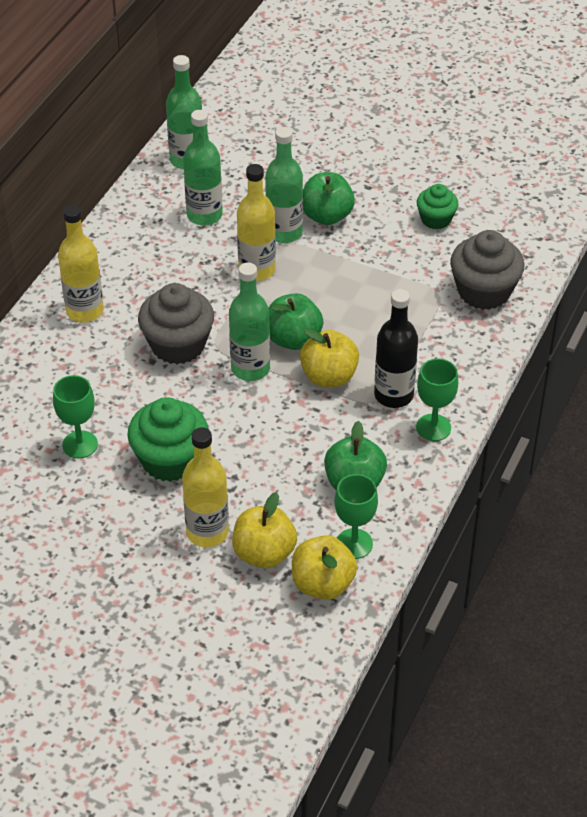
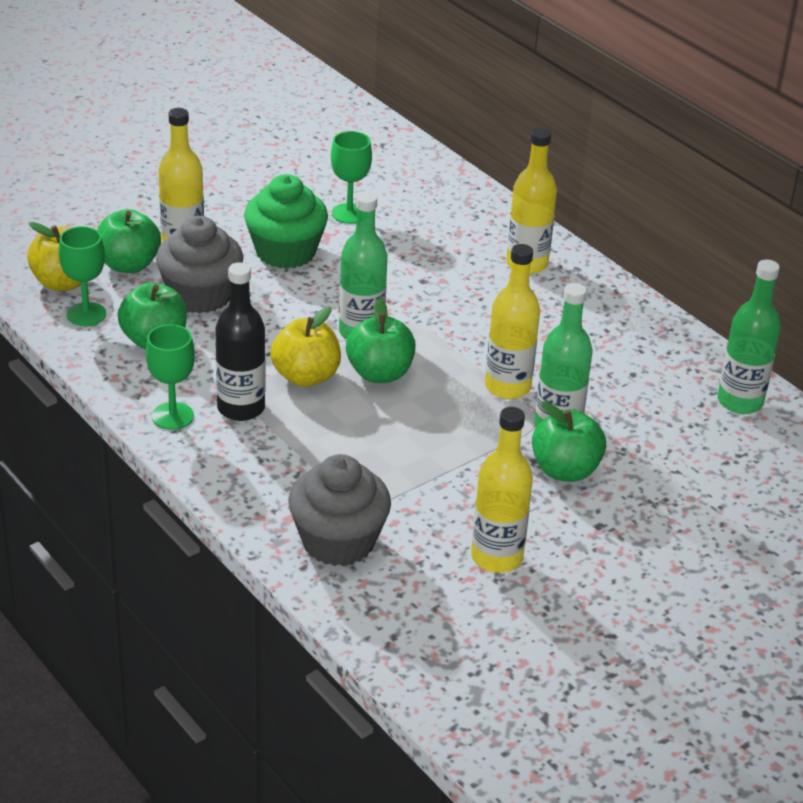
camera: 115 degrees right, 10 degrees down
(178, 345) = (432, 301): grey cupcake -> grey cupcake (200, 295)
(204, 215) = (628, 382): green bottle -> none
(264, 553) = (129, 265): yellow apple -> green apple
(436, 219) = (496, 557): green cupcake -> yellow bottle

